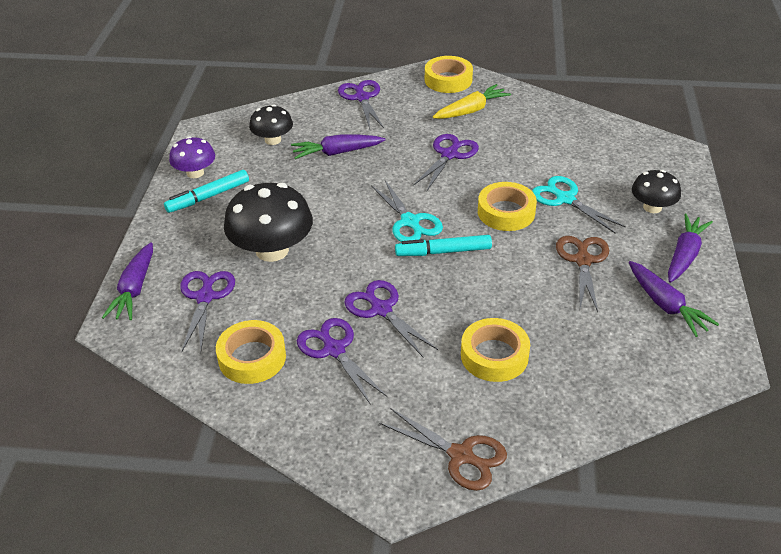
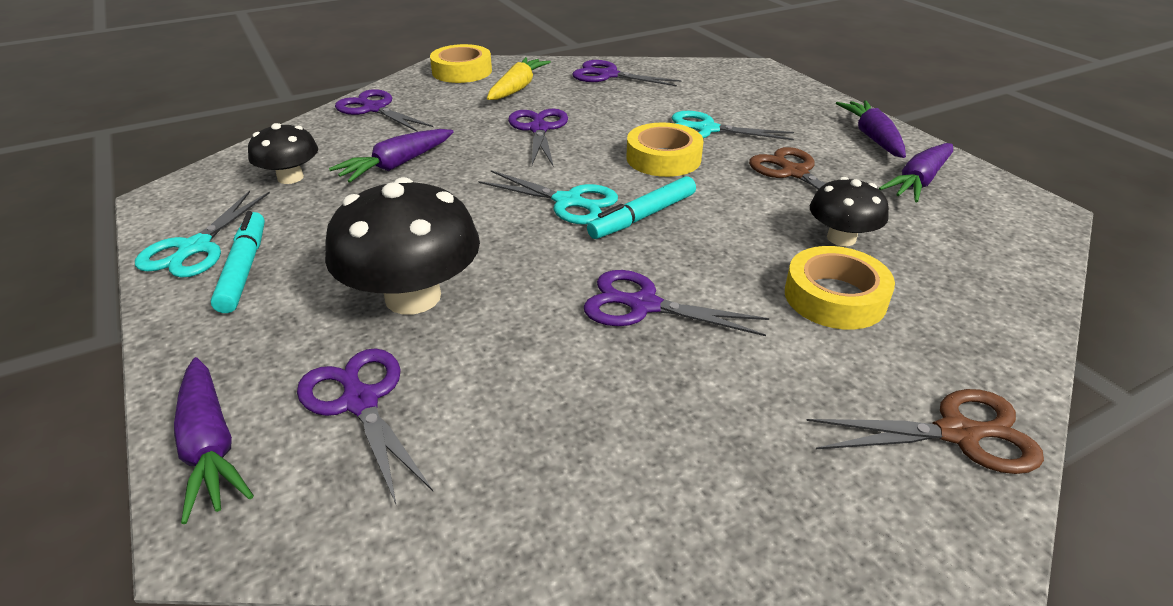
camera: 35 degrees left, 5 degrees down
(195, 173) = (195, 248): purple mushroom -> turquoise scissors
(208, 197) = (244, 269): turquoise marker -> turquoise marker turned 150 degrees clockwise
(252, 357) = (527, 454): yellow tape -> none
(334, 350) = (639, 382): purple scissors -> purple scissors (608, 75)
(652, 207) = (792, 112): black mushroom -> black mushroom (841, 238)
(665, 305) = (918, 182): purple carrot -> purple carrot turned 105 degrees clockwise

